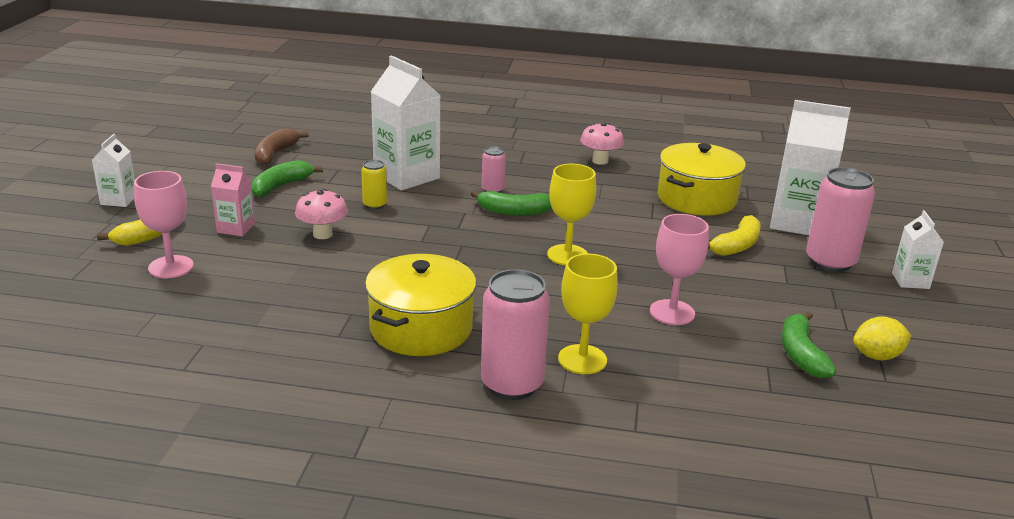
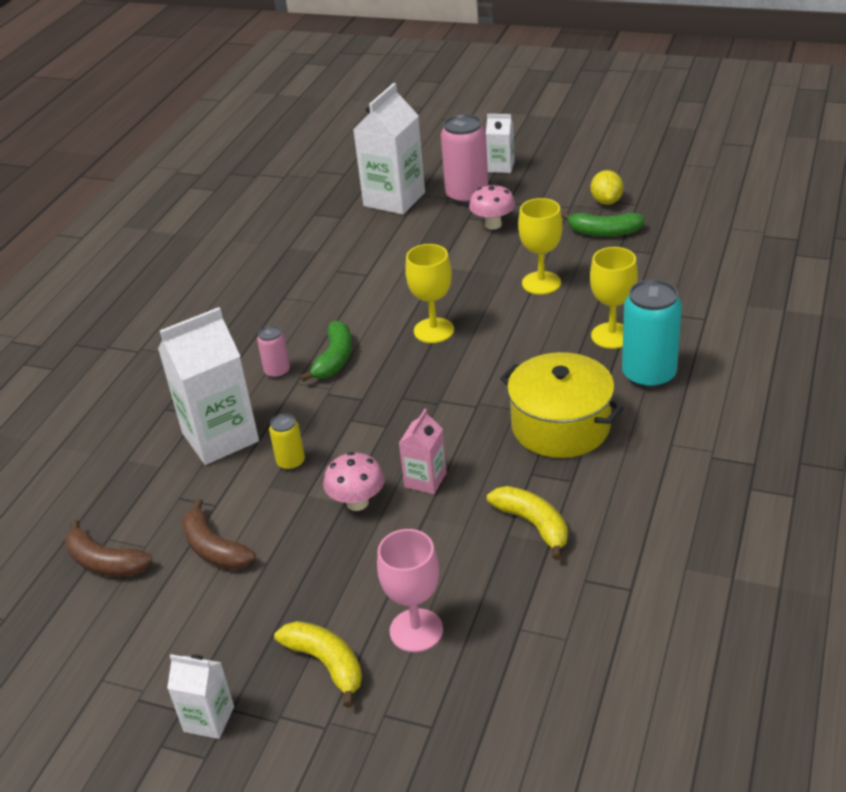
camera: 75 degrees left, 10 degrees up
(236, 228) = (325, 581): pink carton -> pink carton (425, 480)
(281, 186) = (214, 548): green banana -> brown banana
(512, 384) = (649, 375): pink can -> turquoise can
(600, 161) = (227, 293): pink mushroom -> pink mushroom (493, 225)
(672, 312) = (541, 283): pink goblet -> yellow goblet
(696, 199) = (334, 244): yellow pot -> none
(736, 246) = (431, 236): yellow banana -> yellow banana (533, 524)

